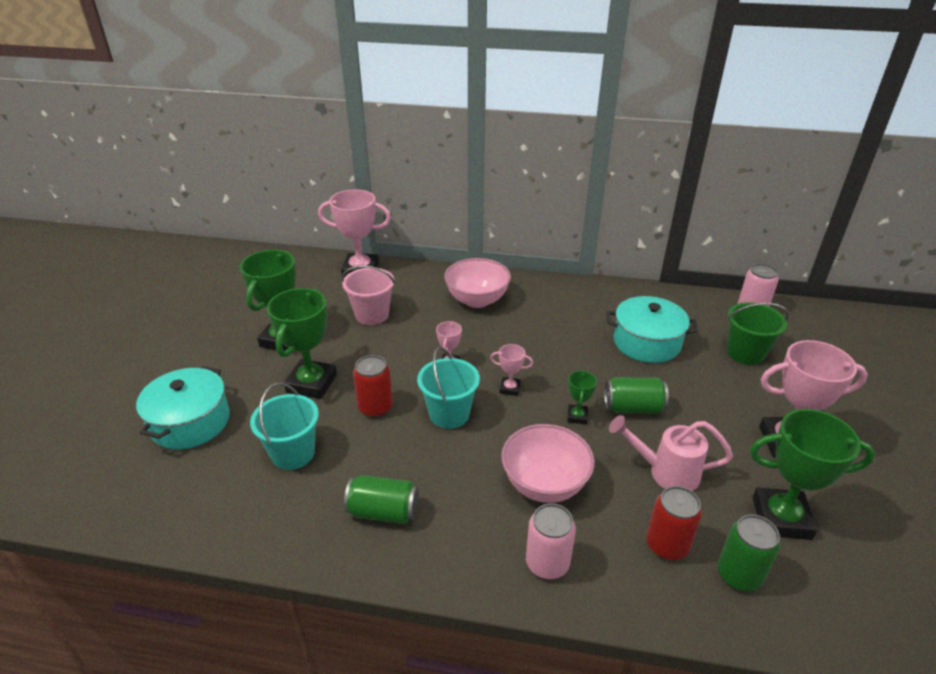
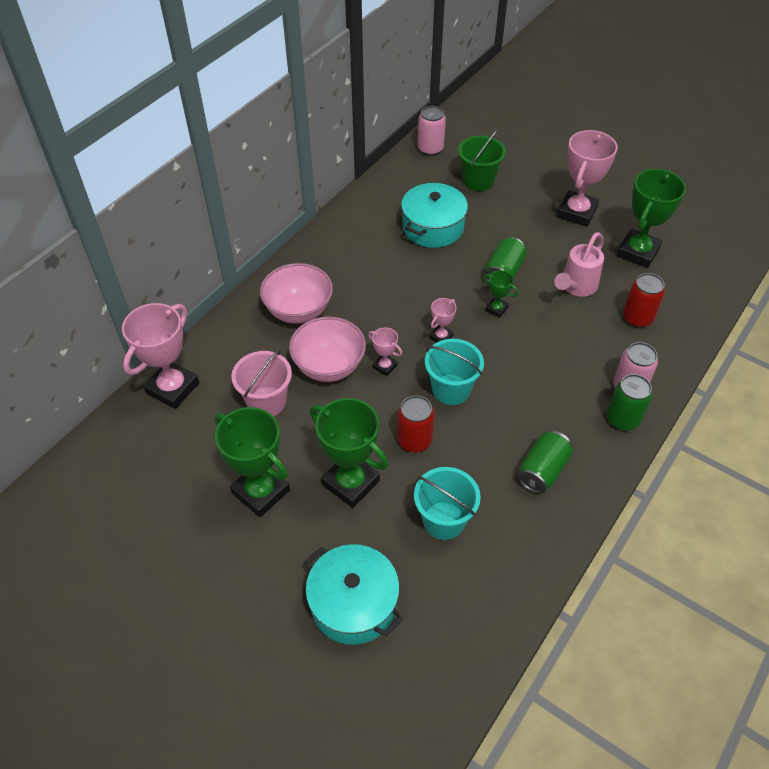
camera: 65 degrees left, 15 degrees up
(544, 484) = (557, 359): pink bowl -> pink bowl (329, 366)
(738, 575) = (672, 296): green can -> green can (622, 419)

